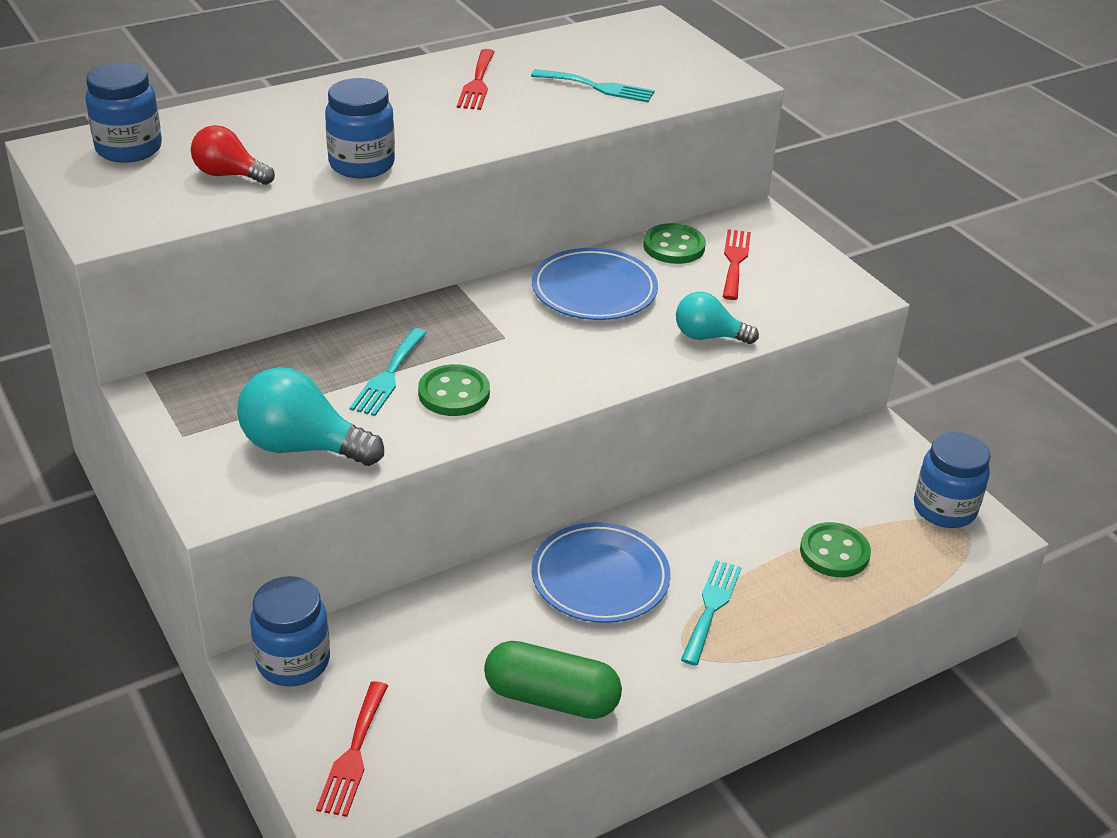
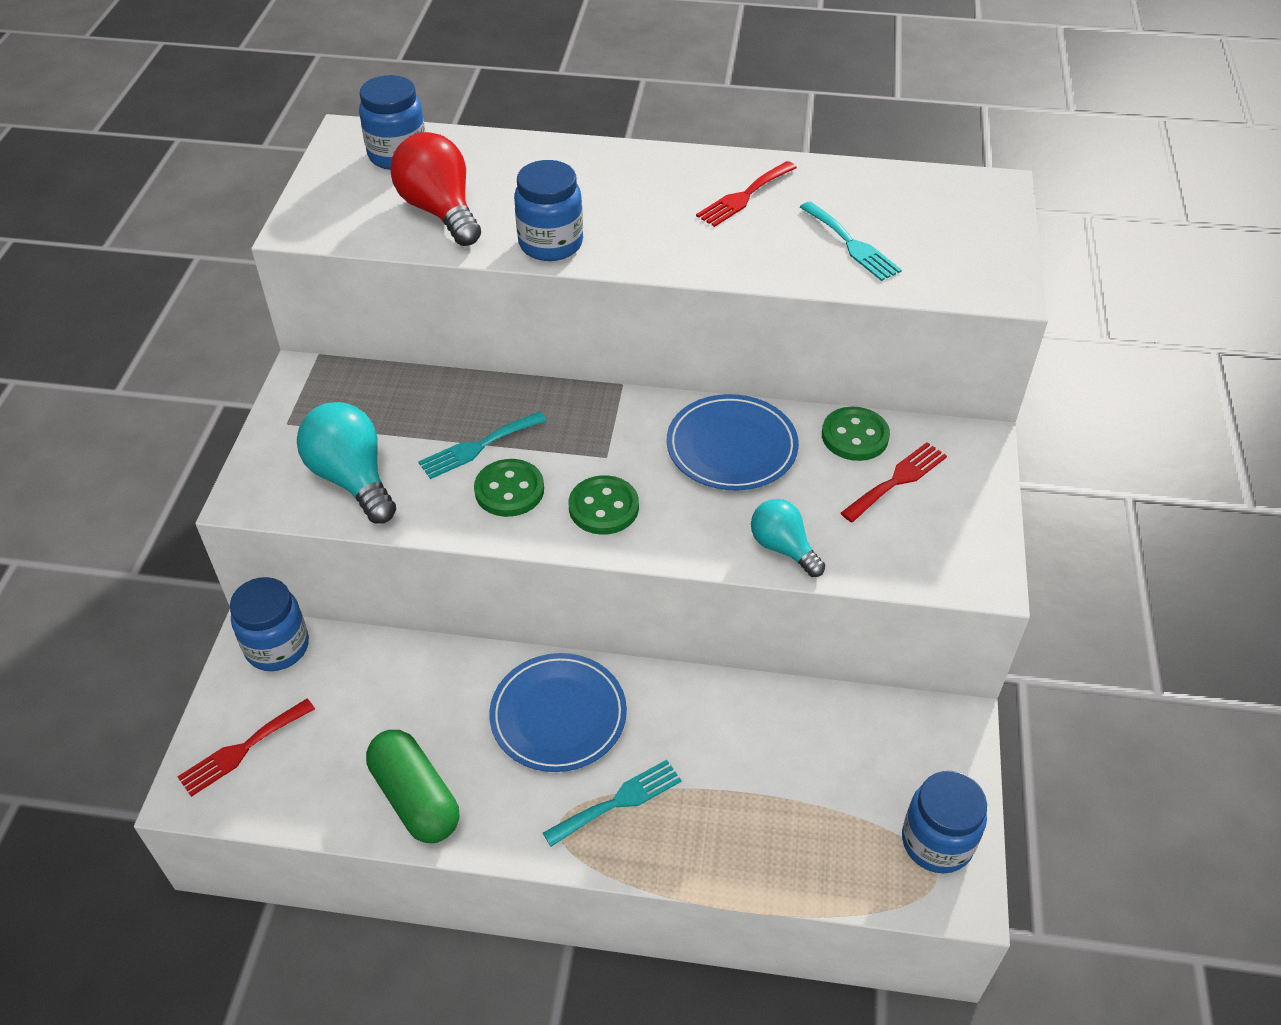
camera: 40 degrees right, 10 degrees up
(229, 175) = (440, 211): red light bulb -> red light bulb, size x1.58
(834, 552) = (781, 819): green button -> green button (603, 507)

